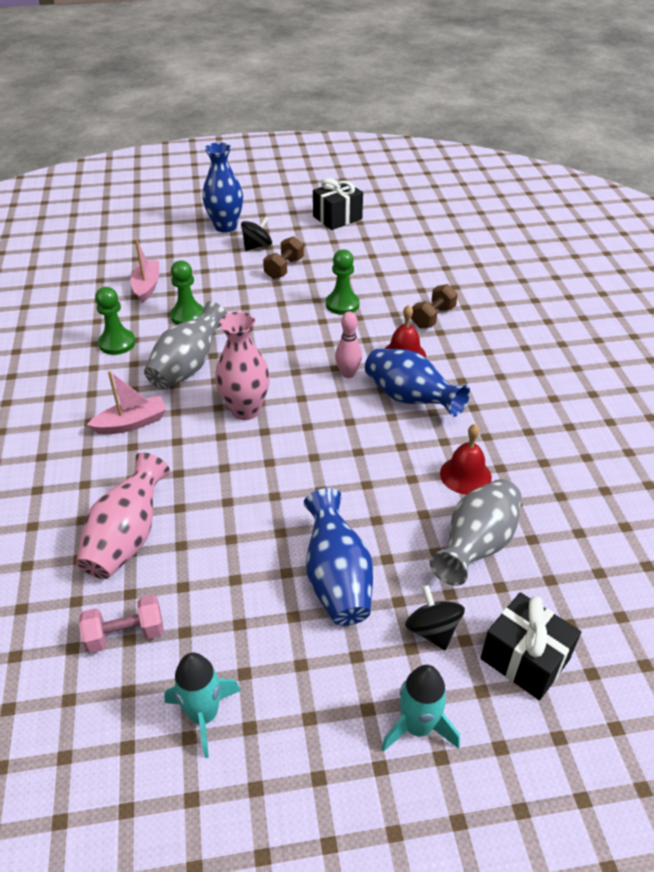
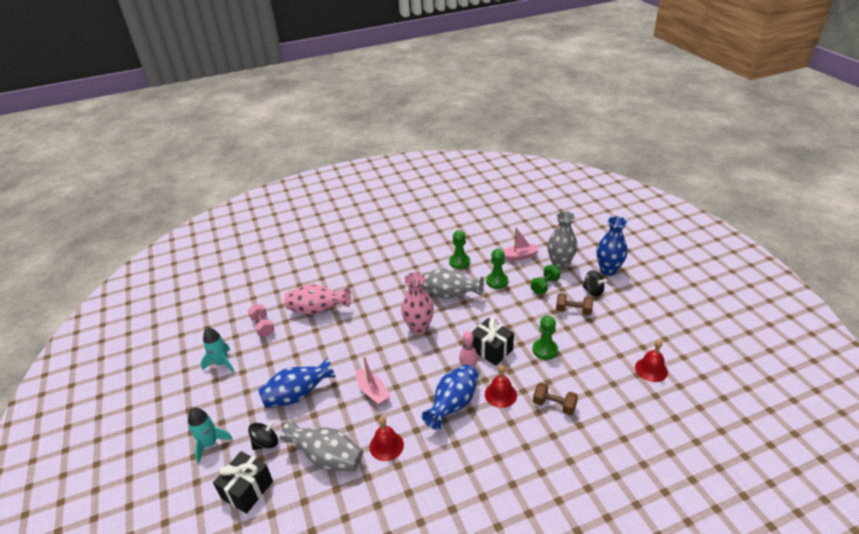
camera: 80 degrees right, 5 degrees down
(131, 423) = (396, 287): pink boat -> pink boat (372, 391)
(189, 257) = (560, 264): none -> grey vase
(224, 279) = (545, 286): none -> green dumbbell
(337, 218) = (662, 324): black gift -> black gift (491, 350)
(401, 242) = (651, 369): none -> red bell

